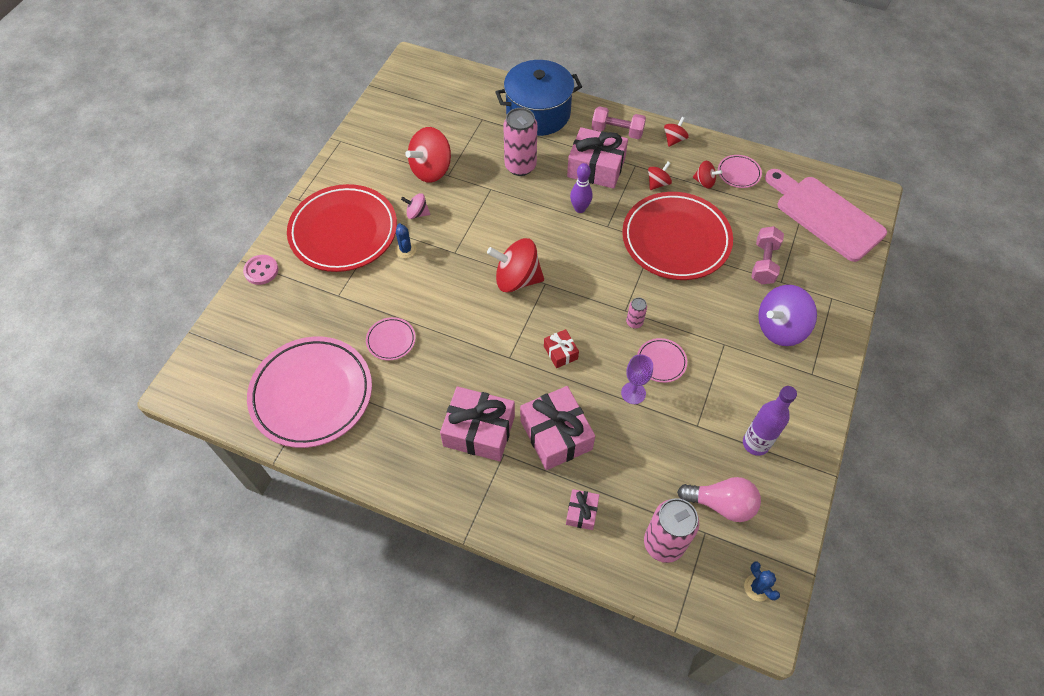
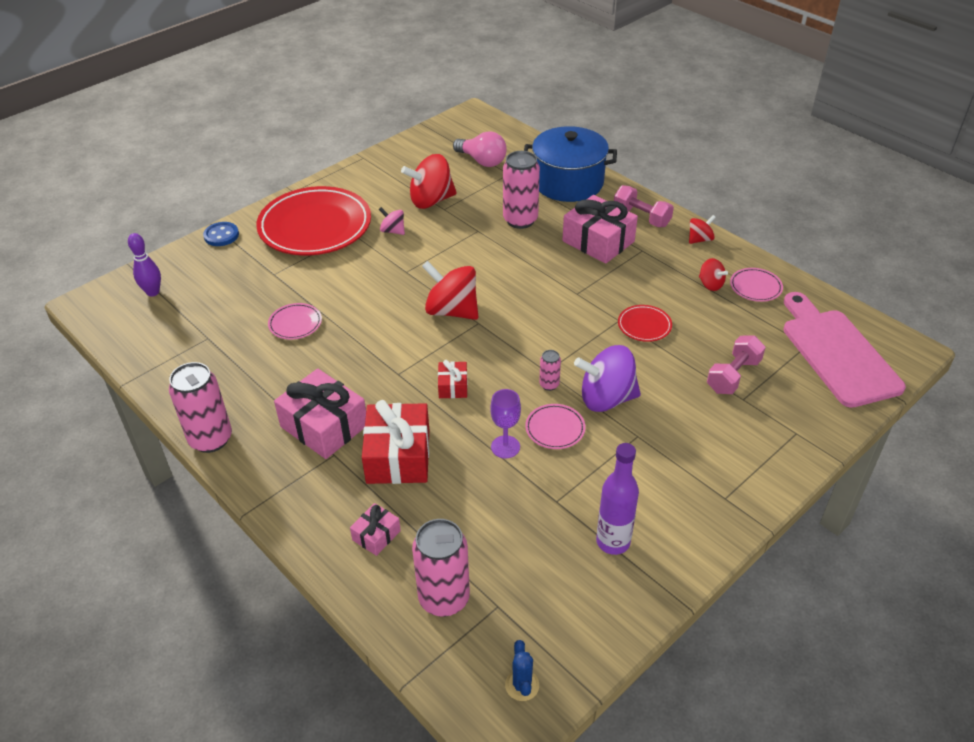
camera: 25 degrees right, 15 degrees down
(261, 270) = (221, 235): pink button -> blue button
(312, 394) = (193, 343): pink plate -> none
(391, 481) = (211, 439): none -> pink can
(405, 250) = (361, 256): blue cactus -> none
(556, 435) = (398, 456): pink gift -> red gift
(580, 208) = (557, 271): purple bowling pin -> purple bowling pin (153, 292)
(658, 183) = (656, 272): red spinning top -> none
(676, 239) = (644, 326): red plate -> red plate, size x0.42
(721, 504) = (534, 585): pink light bulb -> pink light bulb (482, 161)
(780, 328) = (714, 442): purple spinning top -> purple spinning top (606, 398)

